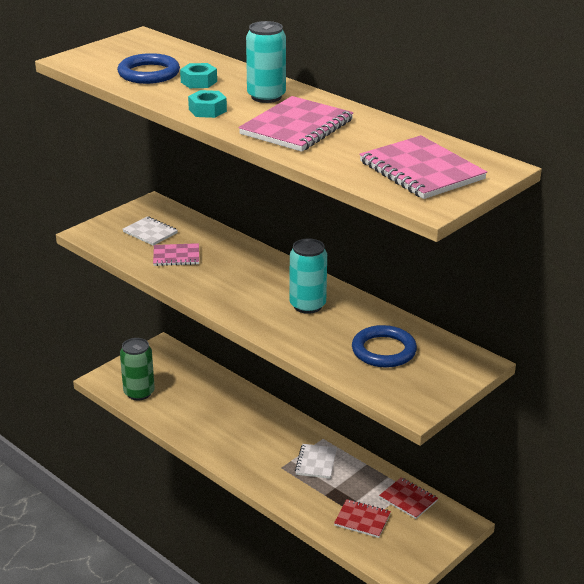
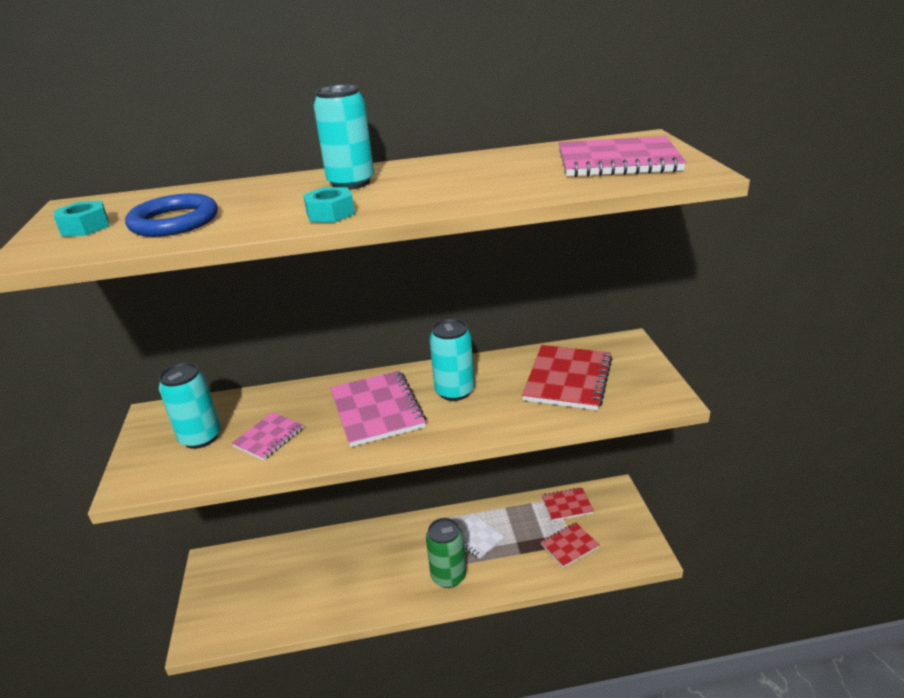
camera: 50 degrees left, 0 degrees up
(139, 393) = (252, 617): green can -> green can (448, 576)
(150, 232) = (200, 437): white notebook -> turquoise can
(199, 82) = (252, 203): turquoise nut -> turquoise nut (85, 227)
(296, 127) = (446, 185): pink notebook -> pink notebook (377, 410)
(383, 350) = (568, 379): blue ring -> red notebook

